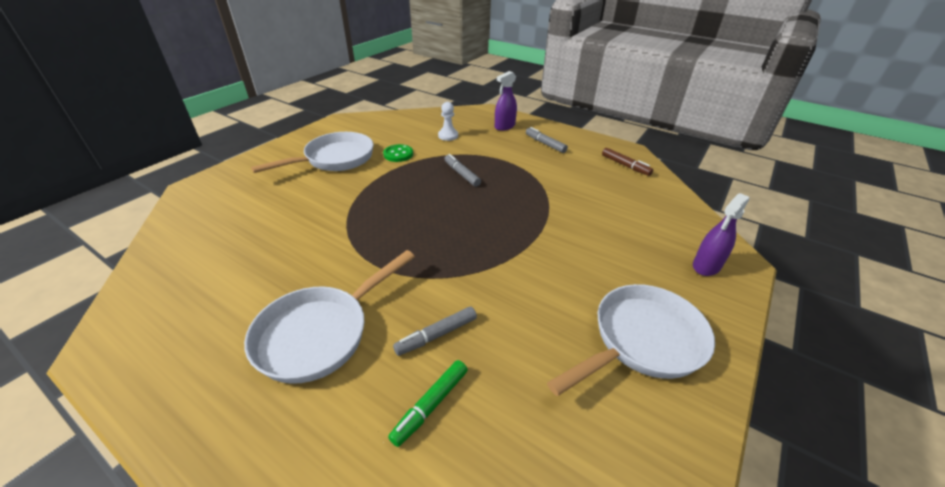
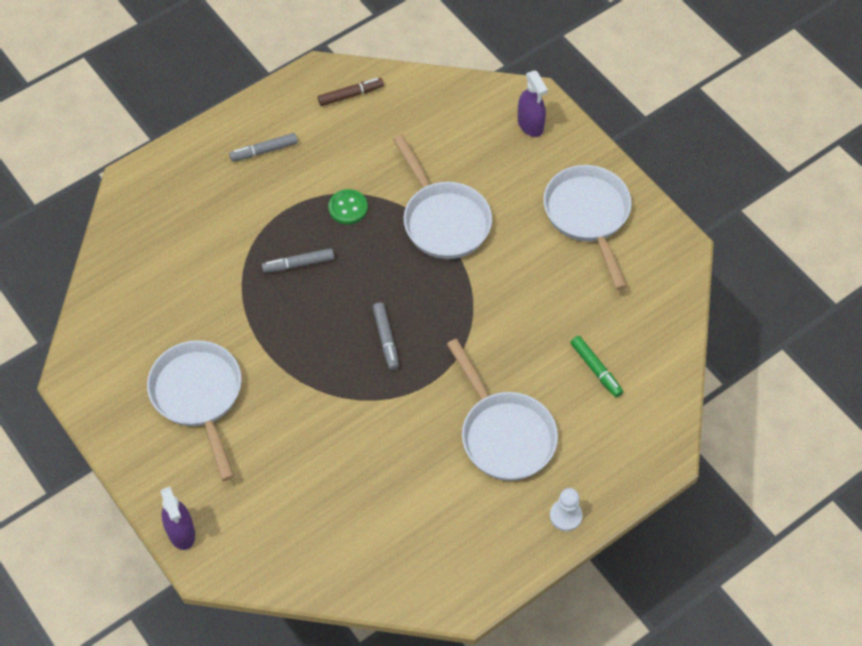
camera: 70 degrees left, 20 degrees up
(398, 154) = (218, 321): green button -> green button (348, 208)
(437, 335) = (535, 350): grey marker -> grey marker (386, 339)
(448, 136) = (191, 252): white pawn -> white pawn (565, 516)
(504, 126) = (194, 177): purple spray bottle -> purple spray bottle (181, 532)
(552, 234) = (443, 220): none -> white pan

